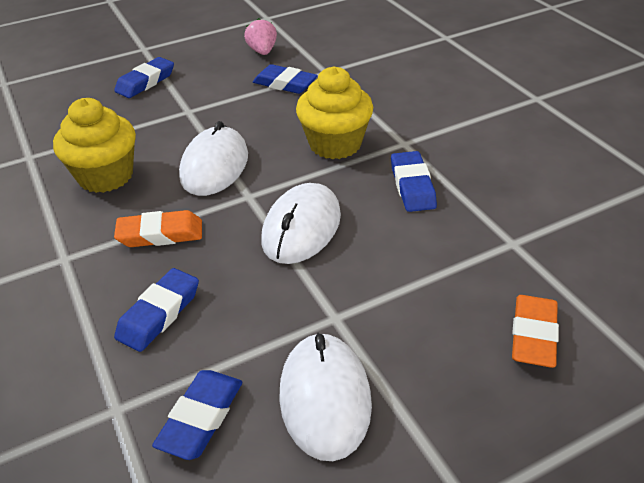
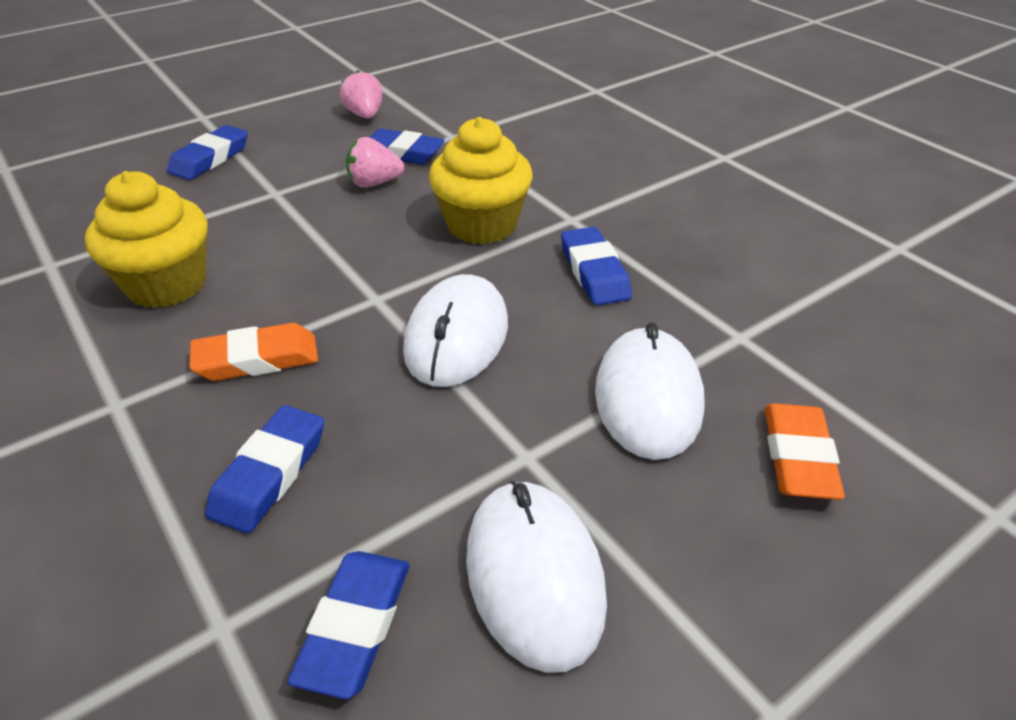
camera: 10 degrees left, 0 degrees up
(214, 166) = (322, 262): white mouse -> white mouse (648, 397)
(261, 107) = (374, 183): none -> pink strawberry

